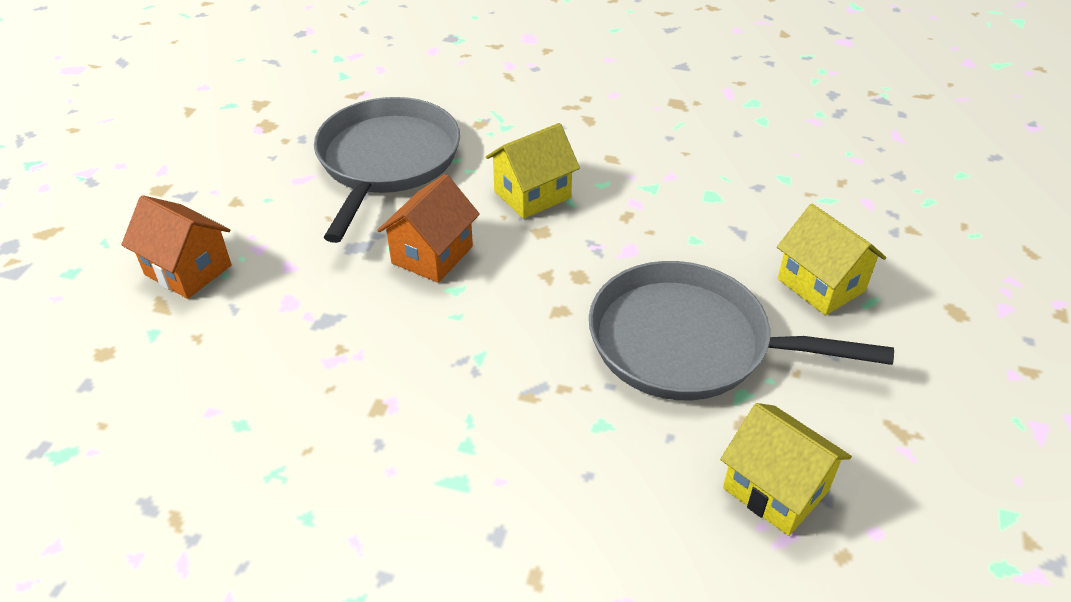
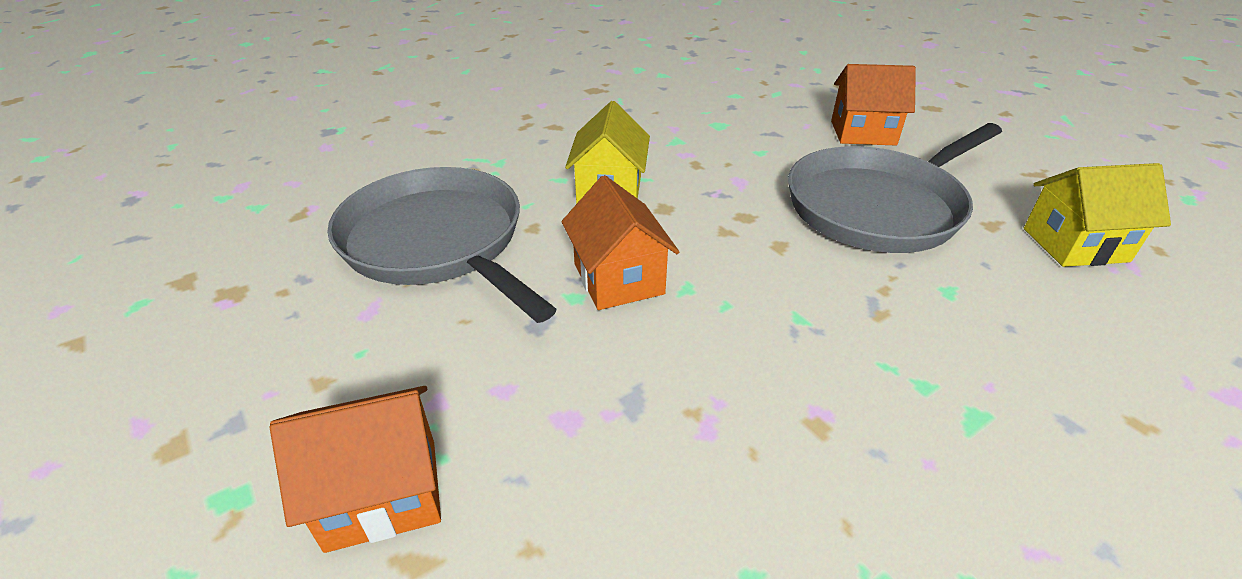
camera: 50 degrees left, 5 degrees down
(821, 285) = (863, 133): yellow house -> orange house

